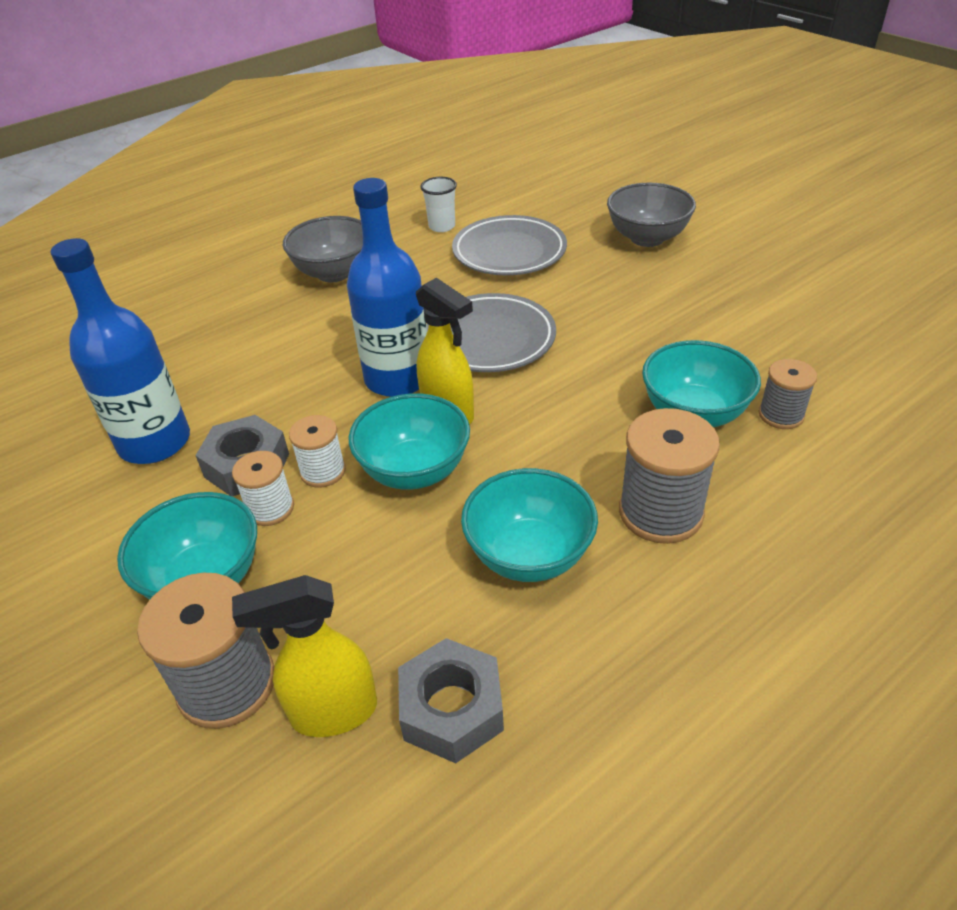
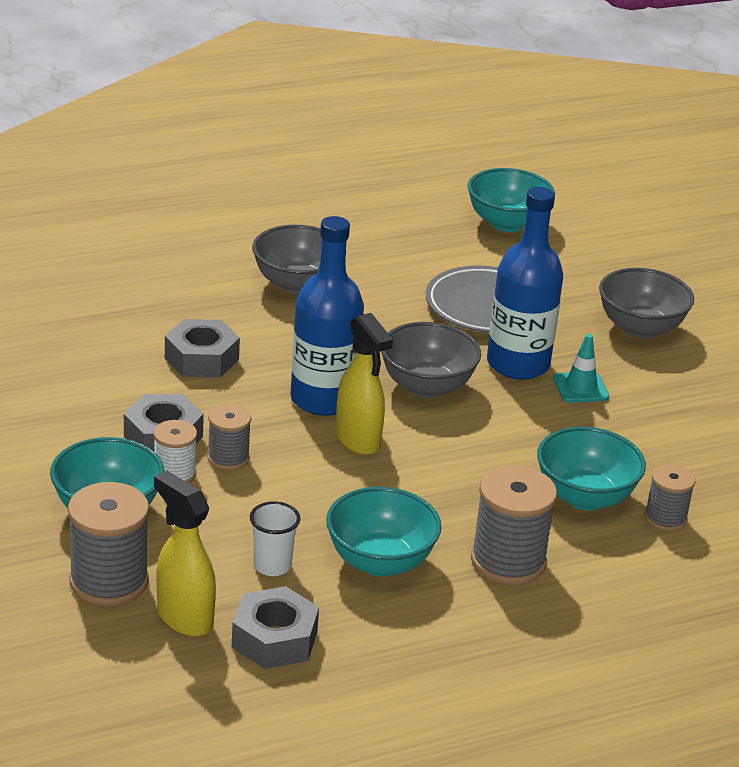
camera: 10 degrees right, 10 degrees down
(155, 442) = (86, 398): blue bottle -> blue bottle (518, 364)
(265, 368) = (201, 359): none -> grey nut
(323, 471) = (228, 458): white spool -> grey spool
(332, 712) = (184, 618): yellow spray bottle -> yellow spray bottle turned 45 degrees clockwise
(414, 471) = (308, 477): turquoise bowl -> turquoise bowl (507, 223)
(442, 226) = (428, 262): white cup -> white cup (272, 566)
(490, 339) = (426, 386): grey plate -> grey bowl
(628, 304) = (580, 388): none -> turquoise traffic cone

